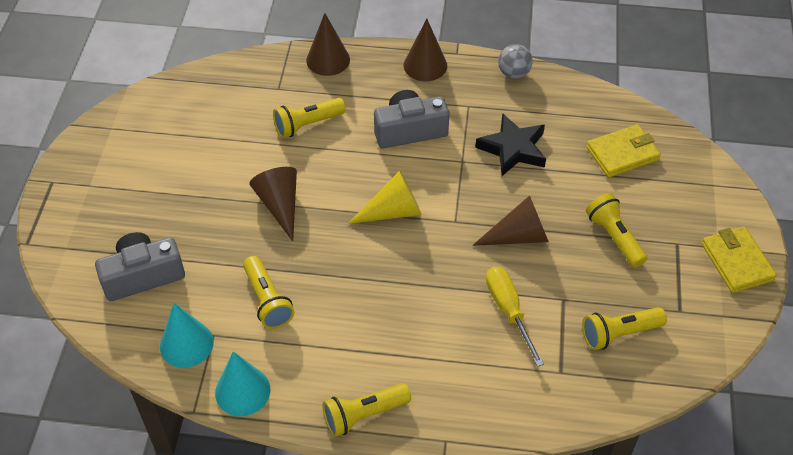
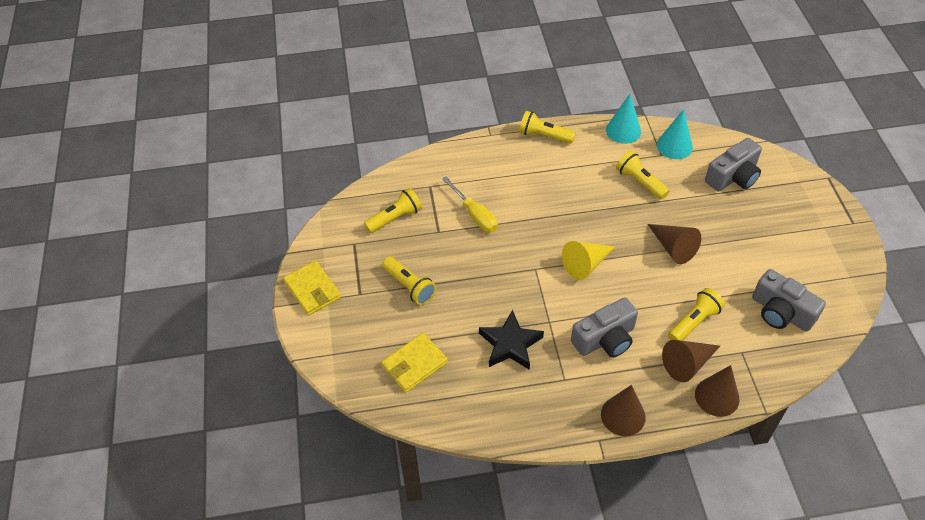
camera: 165 degrees right, 0 degrees up
(211, 112) = (781, 312): none -> grey camera
(364, 415) = (544, 136): yellow flashlight -> yellow flashlight turned 120 degrees counterclockwise
(513, 73) = (535, 429): grey ball -> none
(518, 236) = (483, 269): brown cone -> brown cone (687, 364)

